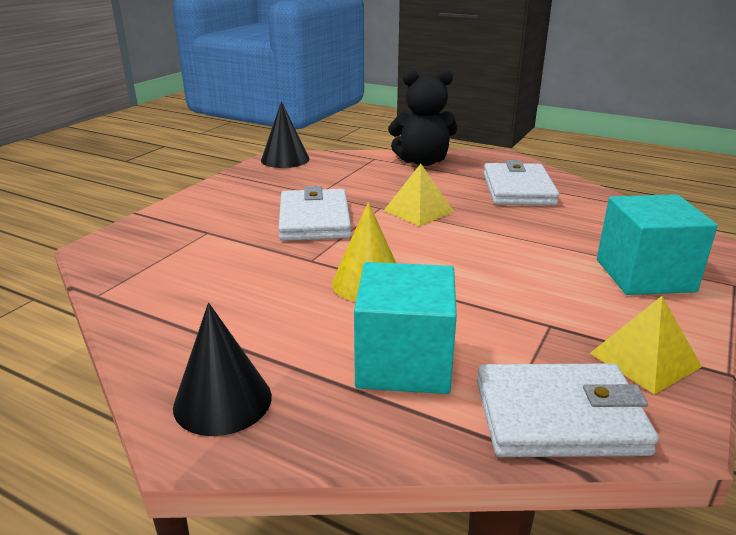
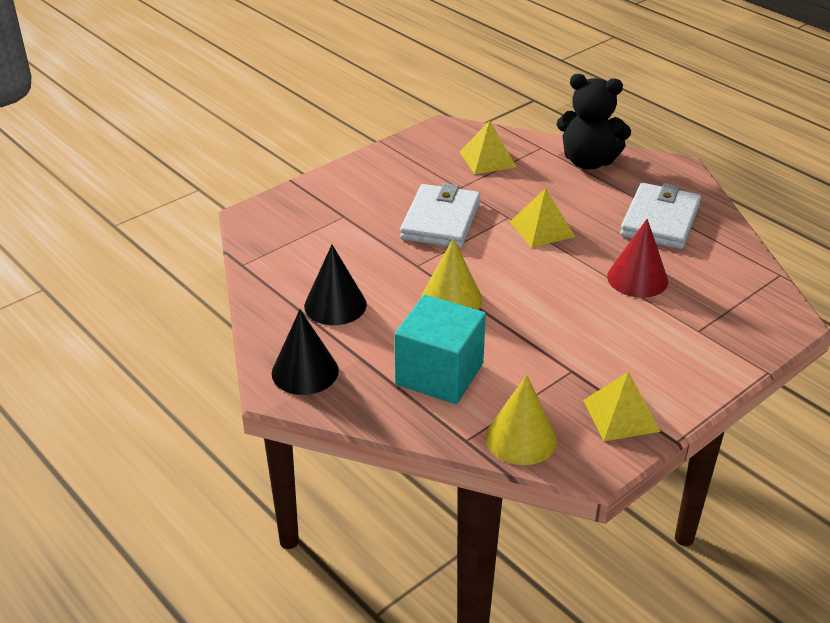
camera: 20 degrees right, 10 degrees up
(285, 159) = (450, 132): black cone -> black cone (335, 305)
(331, 171) = (487, 159): none -> yellow pyramid
(539, 233) = (637, 278): none -> red cone
(559, 417) = (521, 438): white wallet -> yellow cone
(644, 275) = (694, 344): turquoise cube -> none

